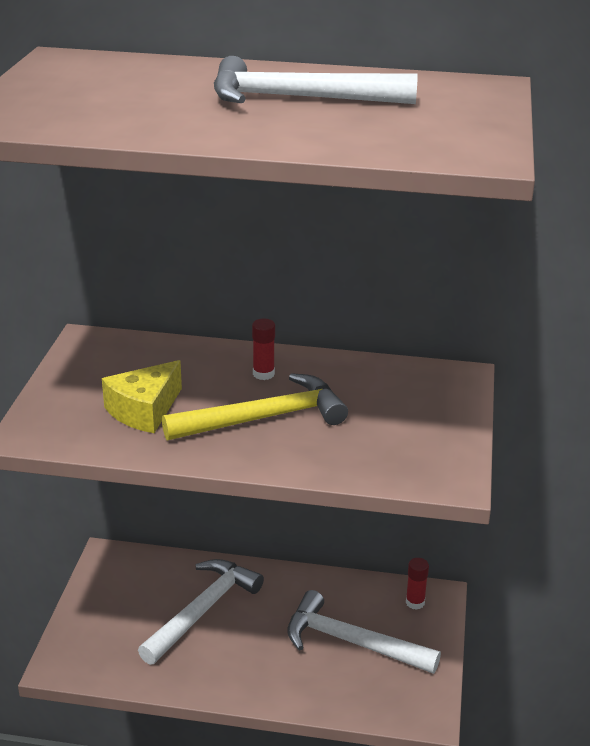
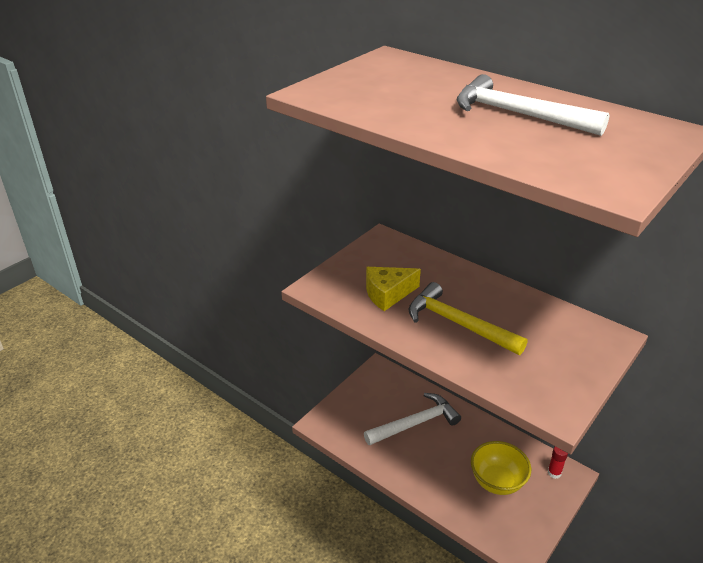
camera: 30 degrees right, 5 degrees up
(263, 374) = (477, 292): red glue stick -> none
(264, 418) = (458, 324): yellow hammer -> yellow hammer turned 150 degrees counterclockwise
(351, 642) = (497, 482): white hammer -> yellow bowl

